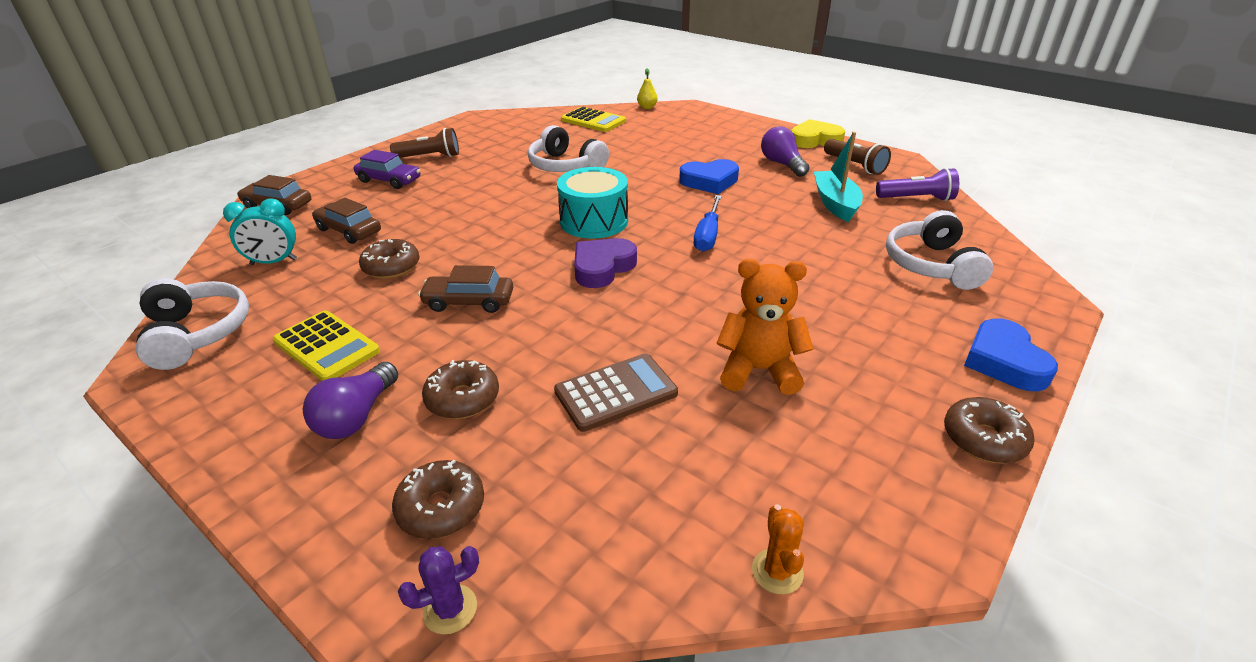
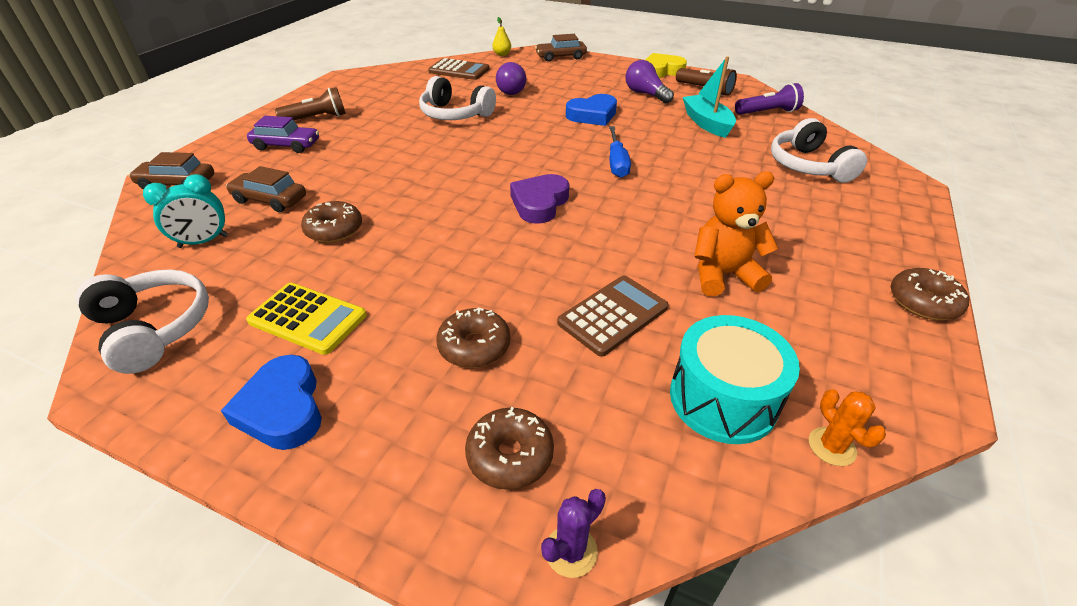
camera: 15 degrees left, 5 degrees up
(356, 416) = (377, 383): purple light bulb -> purple light bulb (512, 90)
(469, 302) = (430, 252): brown car -> brown car (560, 57)
(593, 121) = (459, 70): yellow calculator -> brown calculator
(594, 221) = (509, 162): turquoise drum -> turquoise drum (723, 398)
(1004, 361) = (903, 236): blue heart -> blue heart (282, 409)

